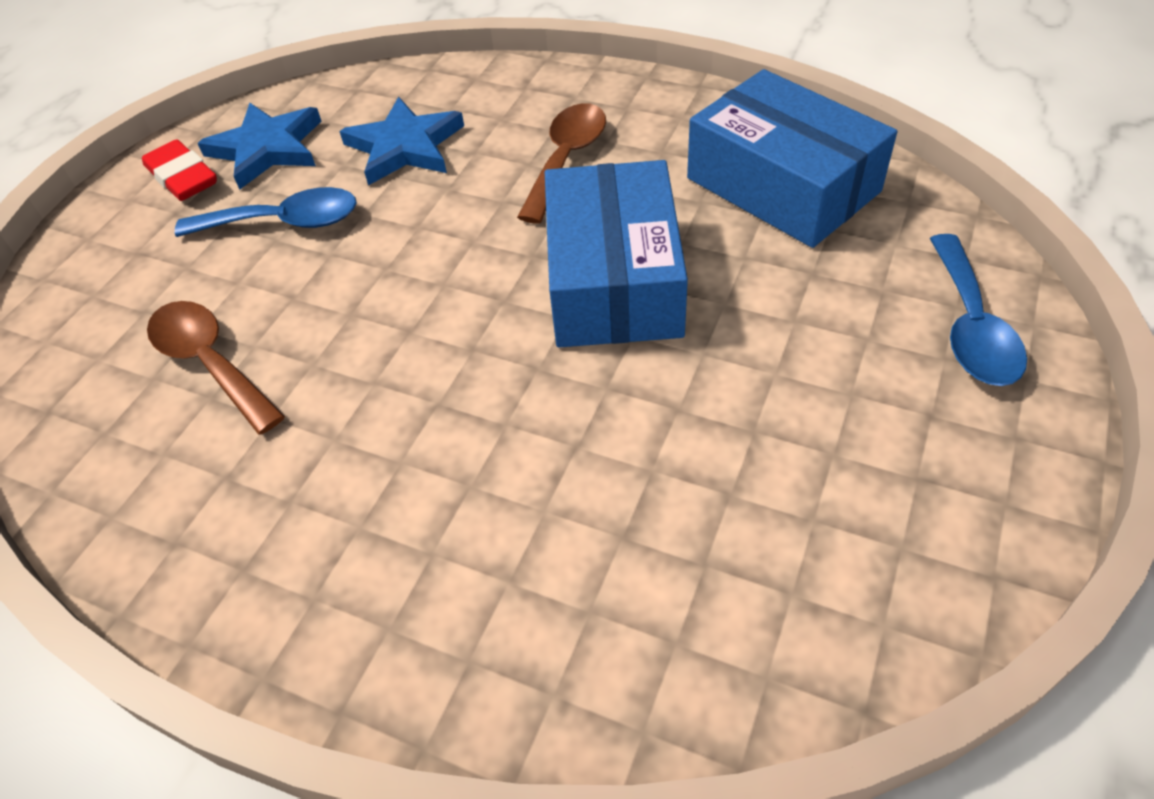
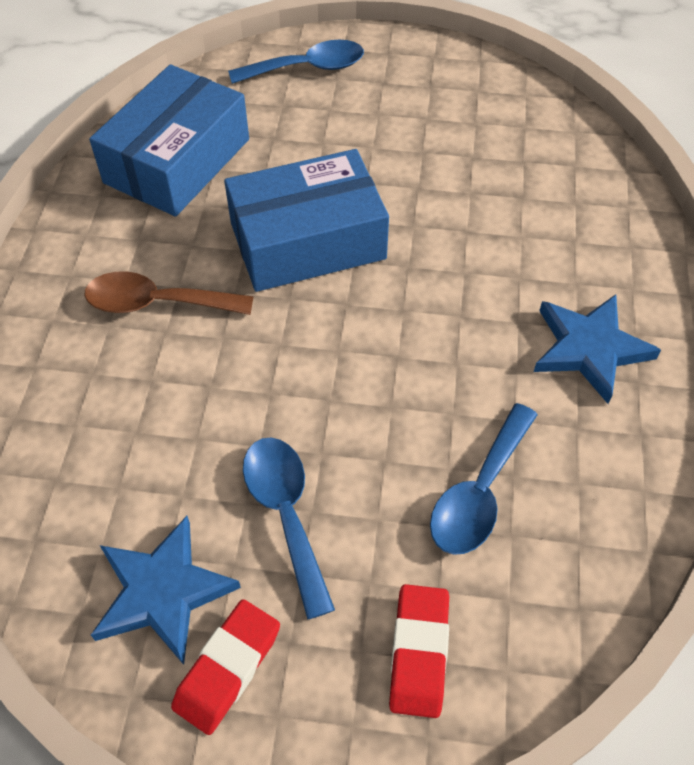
camera: 110 degrees left, 5 degrees up
(105, 286) = (418, 652): none -> red eraser
(210, 363) = (479, 492): brown spoon -> blue spoon
(405, 146) = (147, 445): blue star -> blue star (589, 348)

